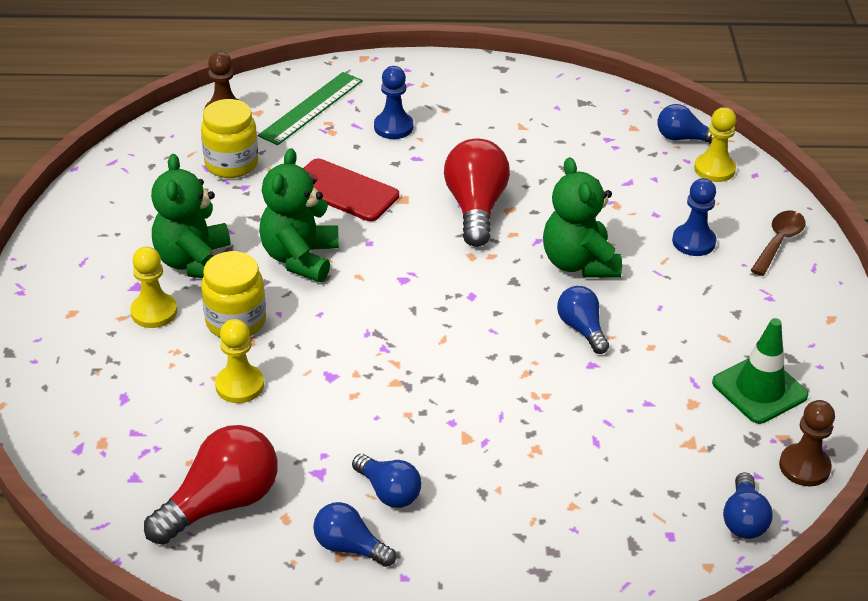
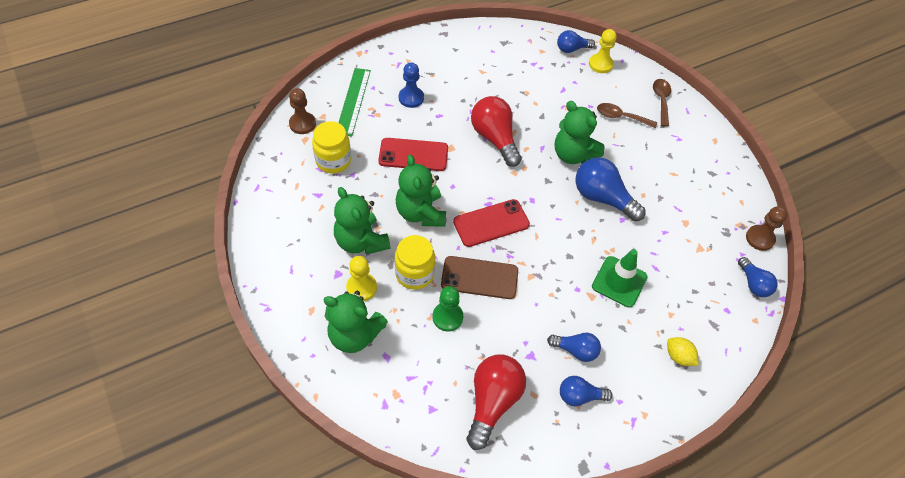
camera: 30 degrees left, 15 degrees up
(103, 359) = (354, 335): none -> green teddy bear
(239, 385) = (447, 317): yellow pawn -> green pawn
(320, 358) = (479, 278): none -> brown phone
(389, 302) = (491, 223): none -> red phone
(541, 561) = (678, 356): none -> yellow lemon
(581, 329) = (602, 198): blue light bulb -> blue light bulb, size x1.71
(693, 242) = (620, 117): blue pawn -> brown spoon
(759, 389) = (710, 199): green traffic cone -> green traffic cone (619, 282)

